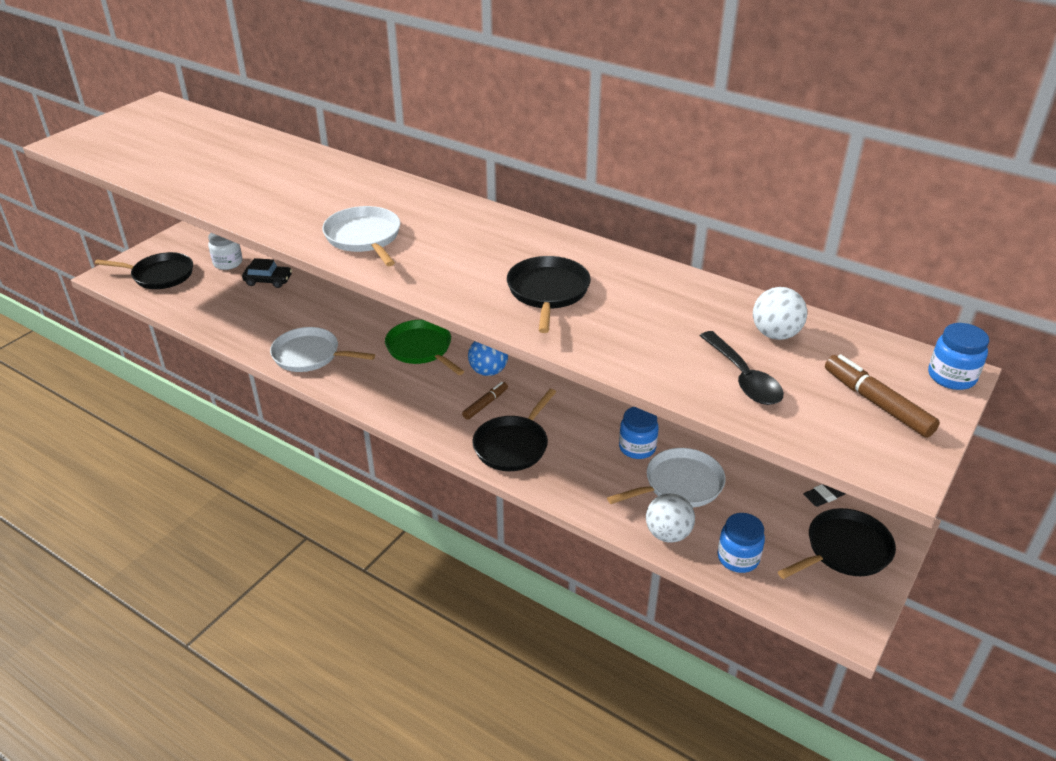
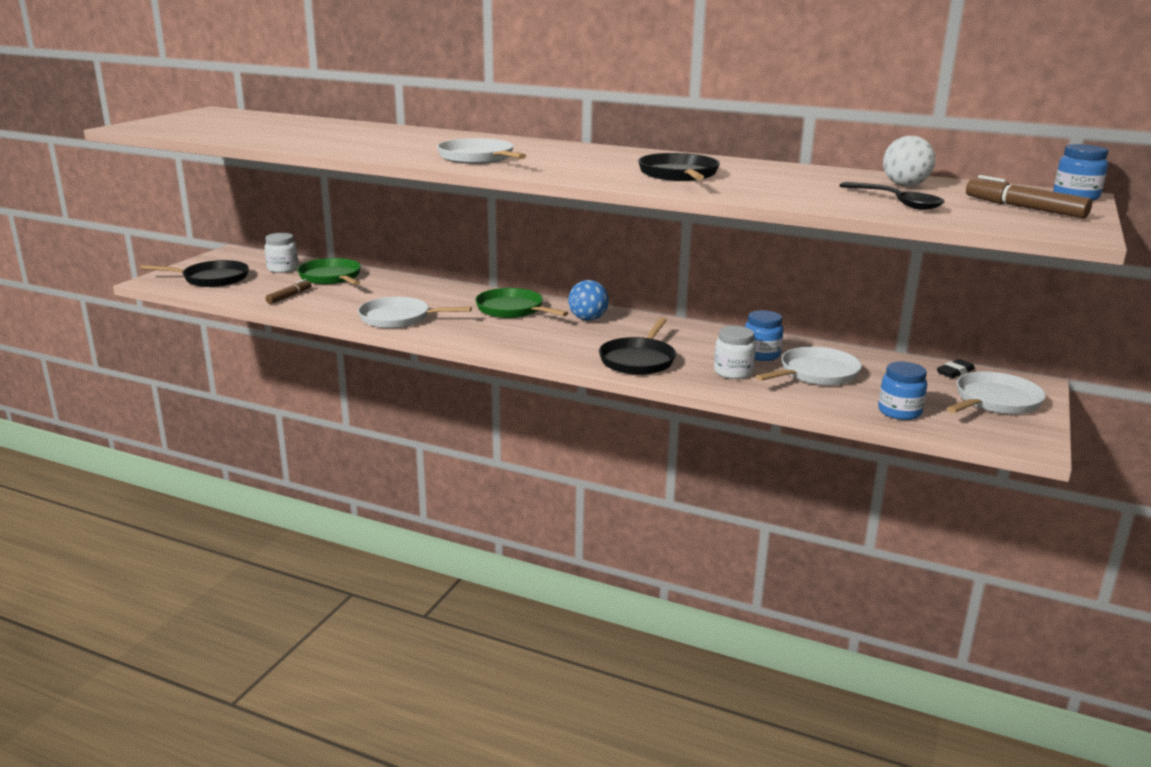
camera: 10 degrees left, 15 degrees down
(268, 280) = (331, 277): black car -> green pan
(485, 404) = (596, 338): brown marker -> brown marker (289, 296)
(597, 475) = (733, 372): none -> white jar
(668, 534) = (823, 402): white ball -> none
(844, 550) = (995, 401): black pan -> white pan

